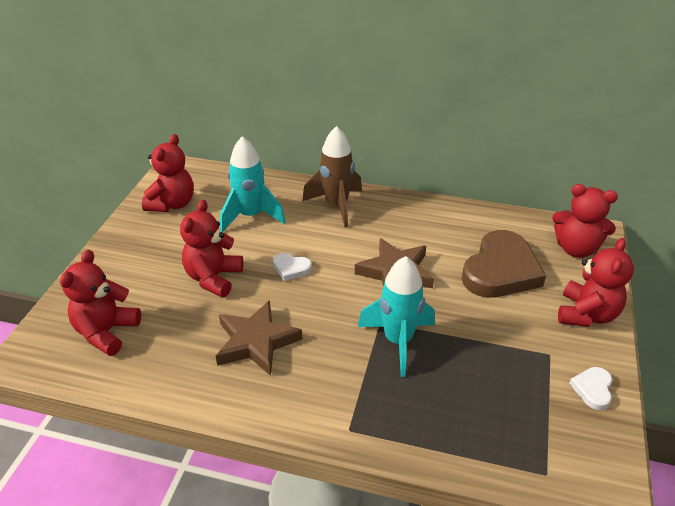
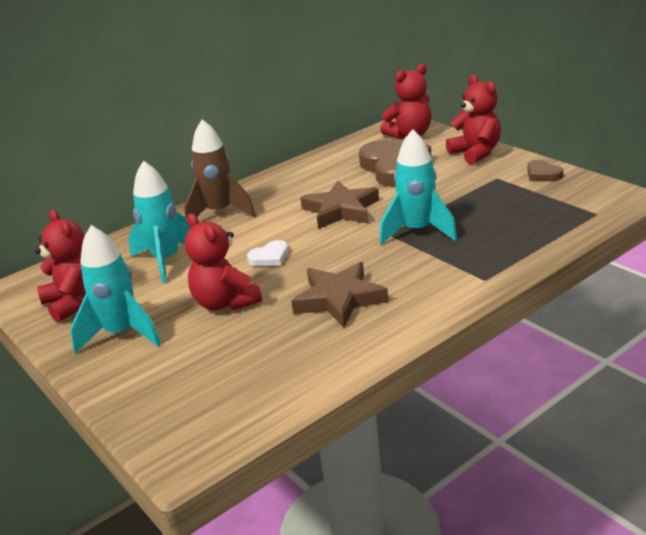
camera: 50 degrees left, 10 degrees down
(106, 332) = (217, 388): red teddy bear -> none
(147, 247) = (122, 334): none -> turquoise rocket
(592, 389) = (542, 174): white heart -> brown heart

